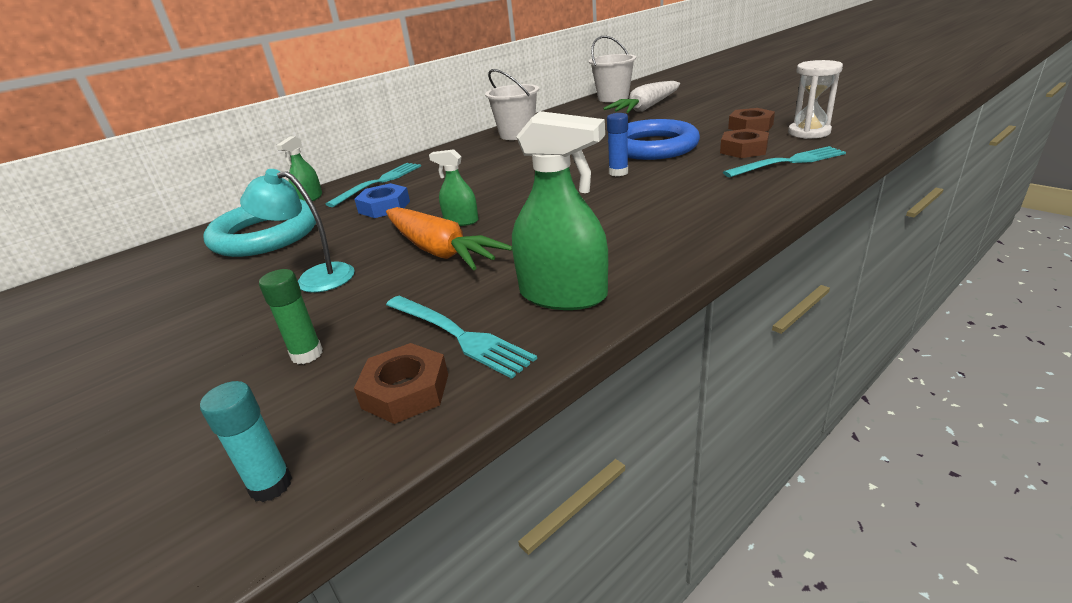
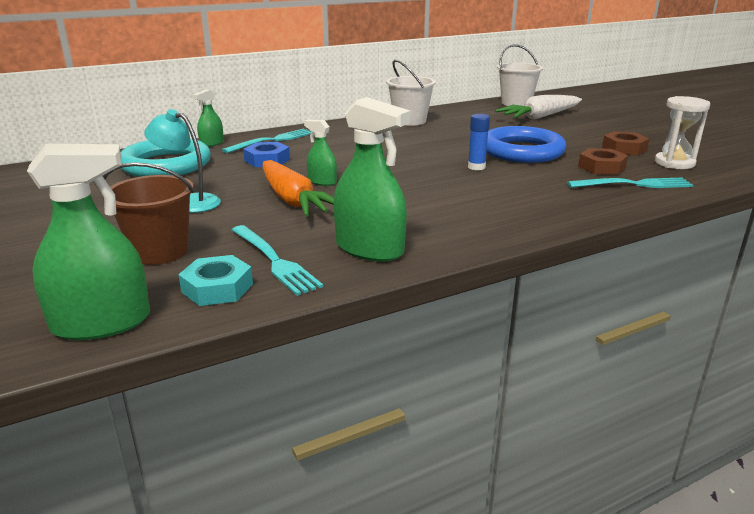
camera: 10 degrees right, 5 degrees down
(271, 485) = (101, 323): turquoise glue stick -> green spray bottle
(307, 354) = (160, 252): green glue stick -> brown bucket
(406, 391) = (217, 288): brown nut -> turquoise nut

